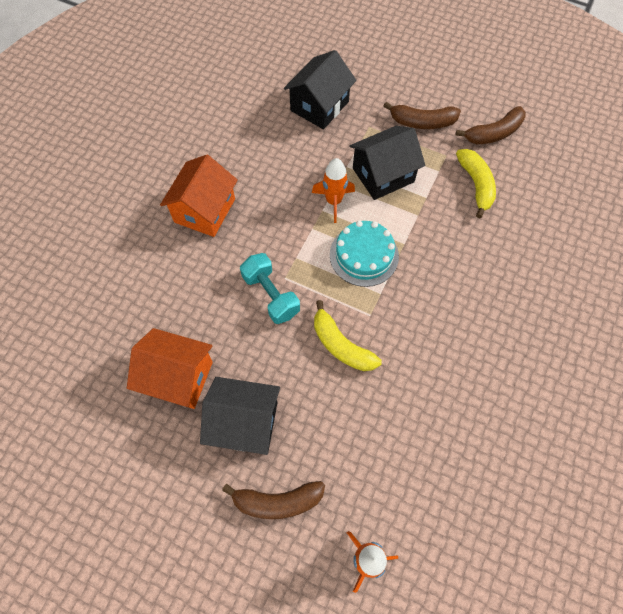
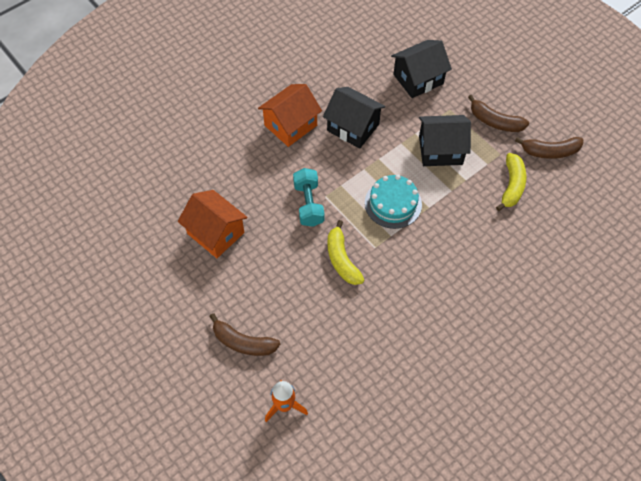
camera: 25 degrees right, 5 degrees down
(245, 423) = (246, 282): black house -> black house (353, 127)
(333, 201) = (391, 155): orange rocket -> none

